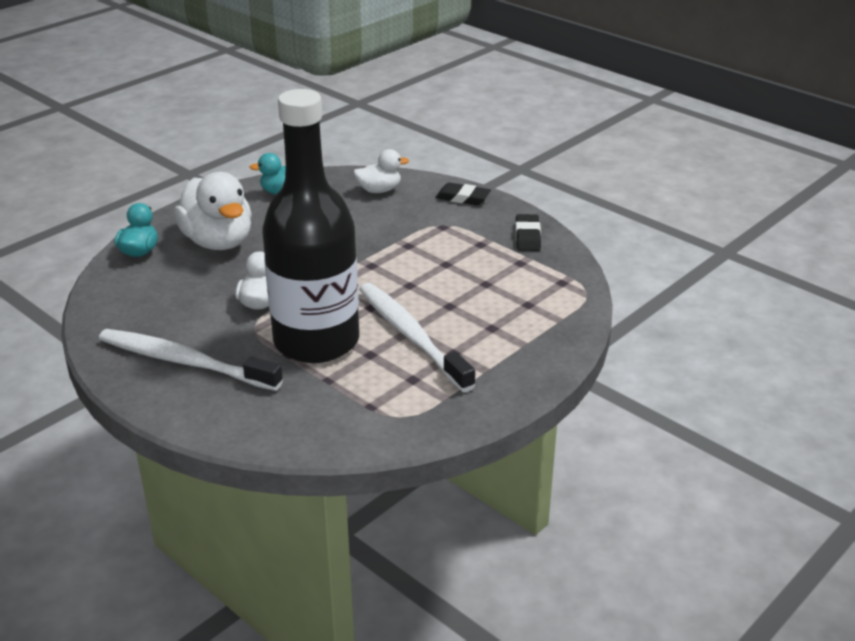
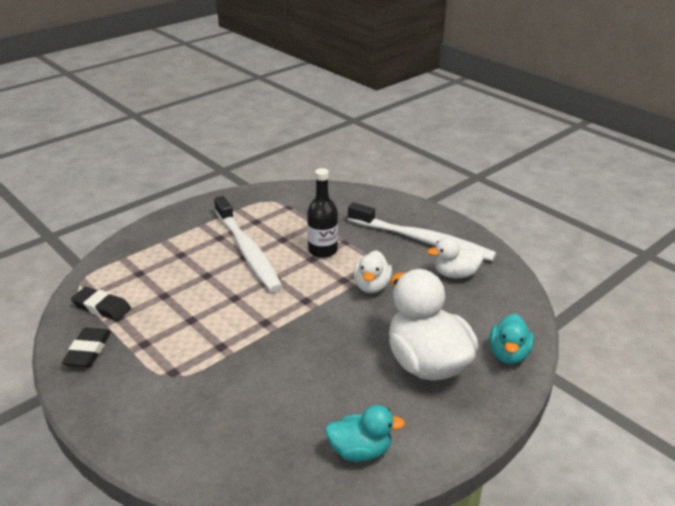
camera: 175 degrees left, 0 degrees up
(316, 341) = (323, 250): black bottle -> black bottle, size x0.43
(379, 190) = (229, 447): white duck -> white duck (455, 274)
(463, 198) = (126, 422): black eraser -> black eraser (102, 307)

